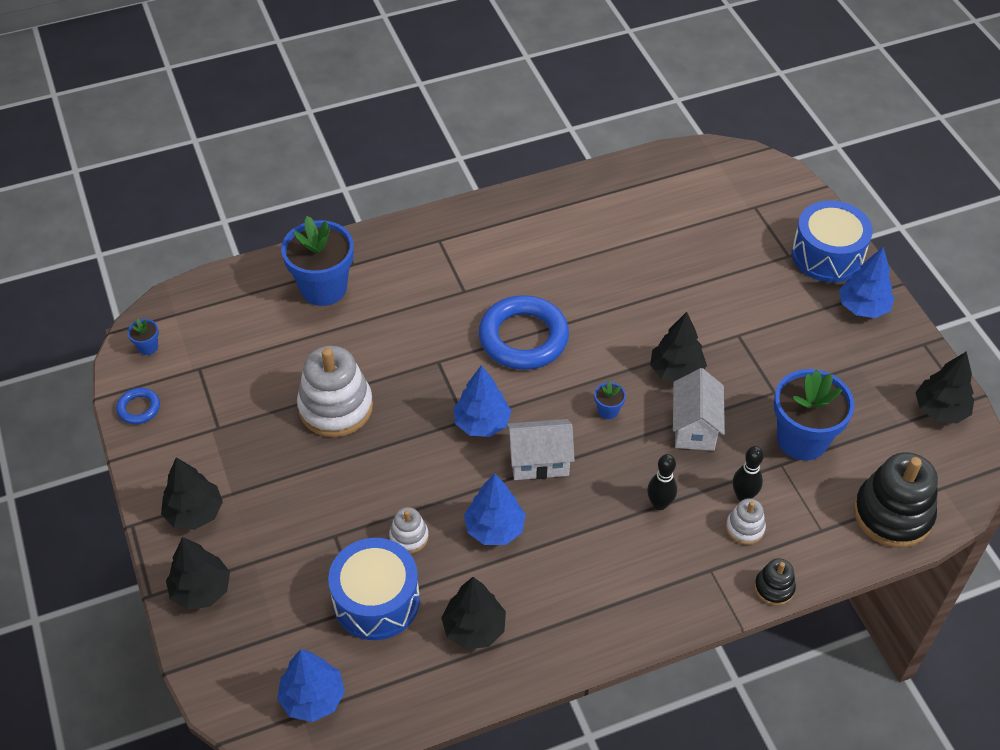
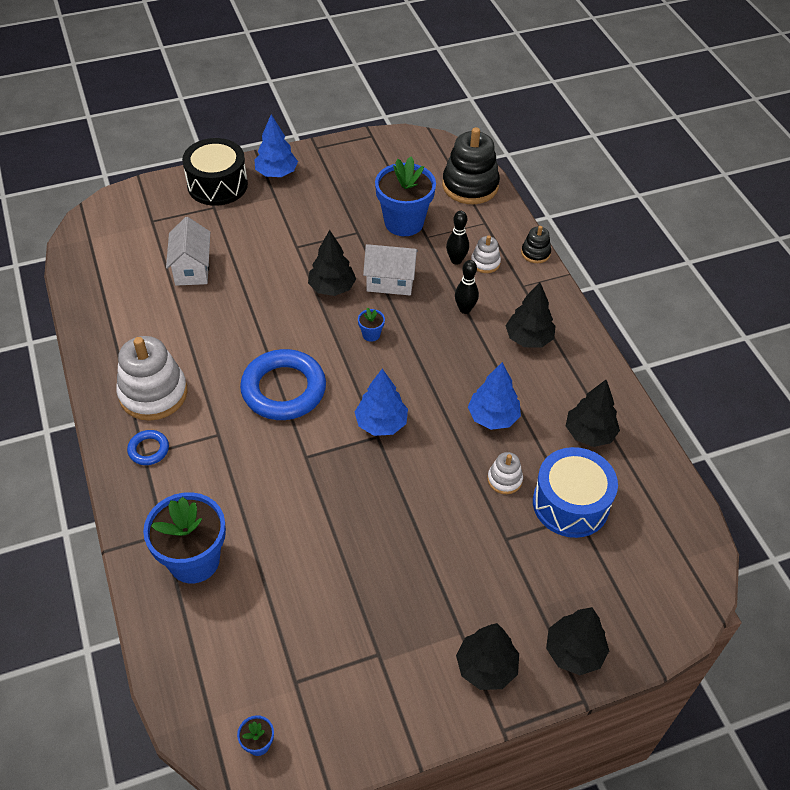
camera: 90 degrees left, 0 degrees up
(139, 408) = (348, 743): blue ring -> blue ring (148, 449)
(313, 698) = (669, 549): blue tree -> none
(336, 407) = (357, 543): white stacking toy -> white stacking toy (153, 393)
(539, 461) = (423, 384): white house -> white house (192, 269)
(827, 255) = (217, 185): blue drum -> black drum
(940, 410) = (379, 149): black tree -> black tree (528, 338)

